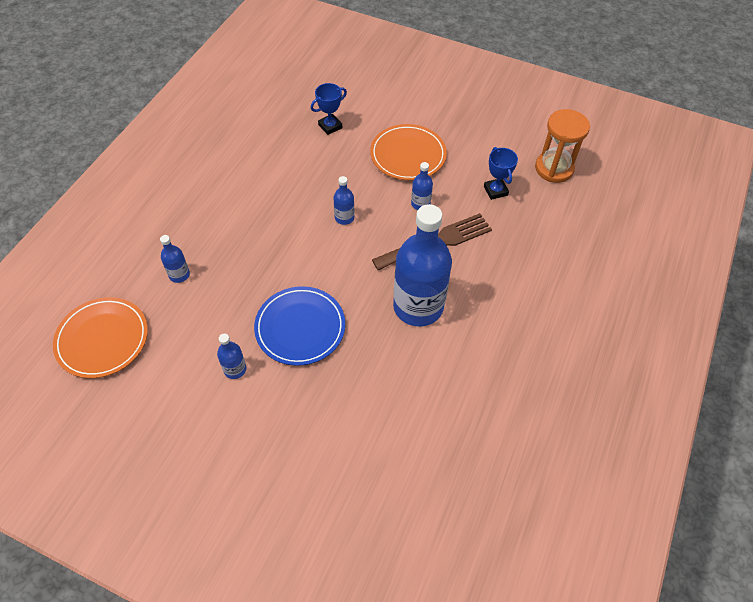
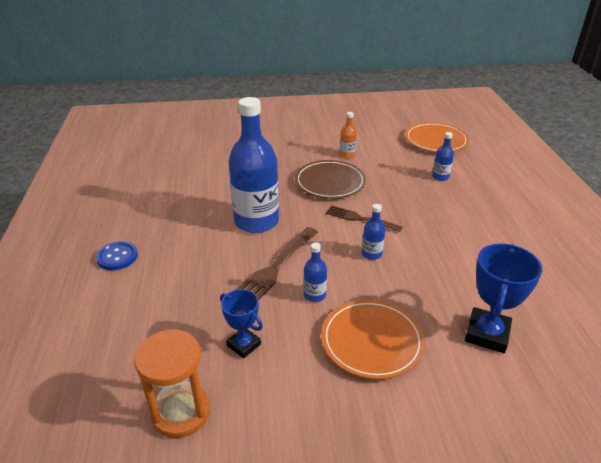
camera: 150 degrees right, 20 degrees down
(235, 369) = (347, 155): blue bottle -> orange bottle
(300, 327) = (330, 182): blue plate -> brown plate
(318, 260) = (359, 218): none -> brown fork
(330, 126) = (487, 334): blue trophy -> blue trophy, size x1.60
(572, 324) = (117, 257): none -> blue button

